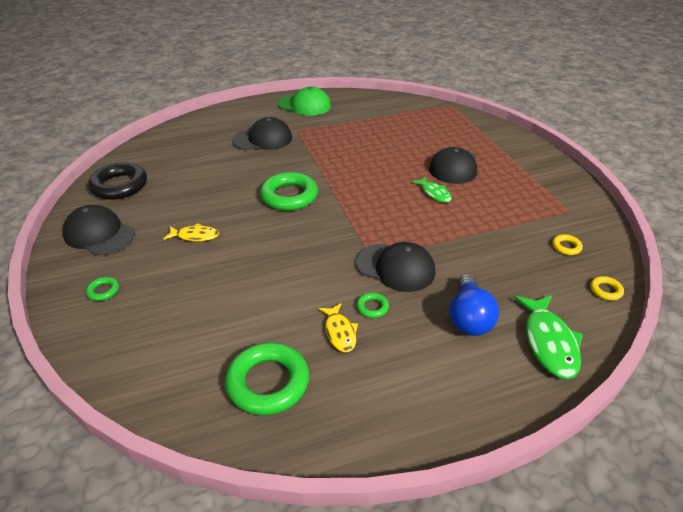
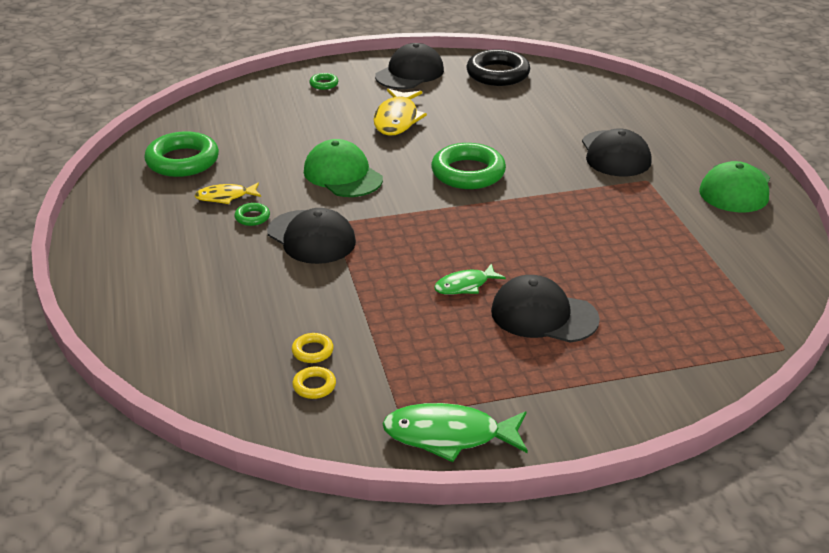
camera: 95 degrees right, 5 degrees down
(195, 236) = (397, 119): yellow fish -> yellow fish, size x1.66
(295, 260) = (342, 175): none -> green cap
(395, 267) = (311, 237): black cap -> black cap turned 75 degrees counterclockwise
(468, 318) = (213, 277): blue light bulb -> none
(549, 342) = (154, 326): green fish -> green fish (449, 436)
(605, 290) = (216, 398): yellow ring -> yellow ring (312, 351)

